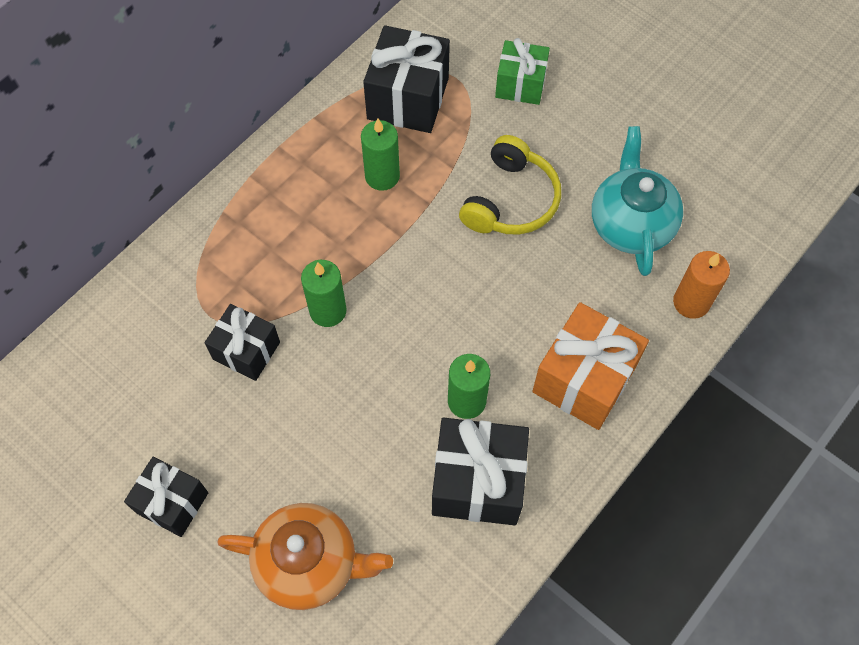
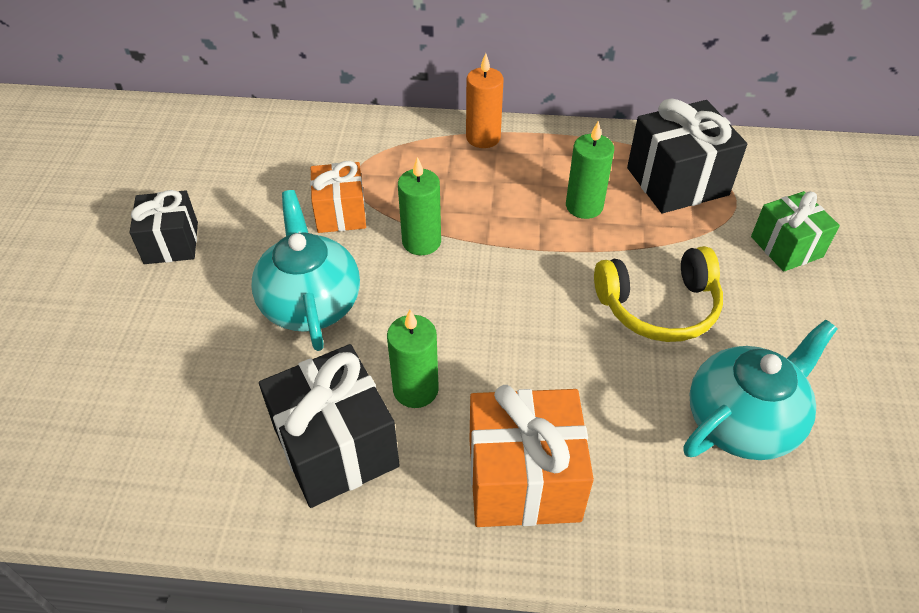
camera: 55 degrees right, 15 degrees down
(246, 350) = (341, 213): black gift -> orange gift
(309, 563) = (168, 360): orange teapot -> none
(330, 427) = (311, 303): none -> turquoise teapot
(691, 302) = (711, 536): orange candle -> orange candle (483, 137)

